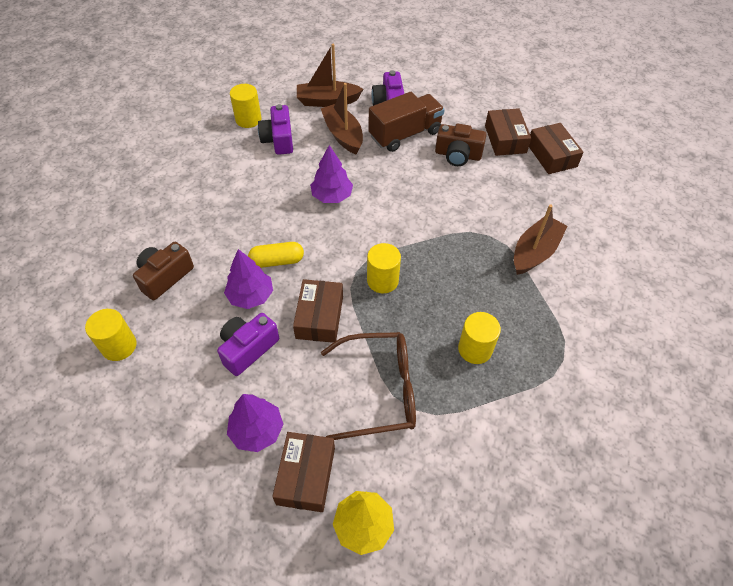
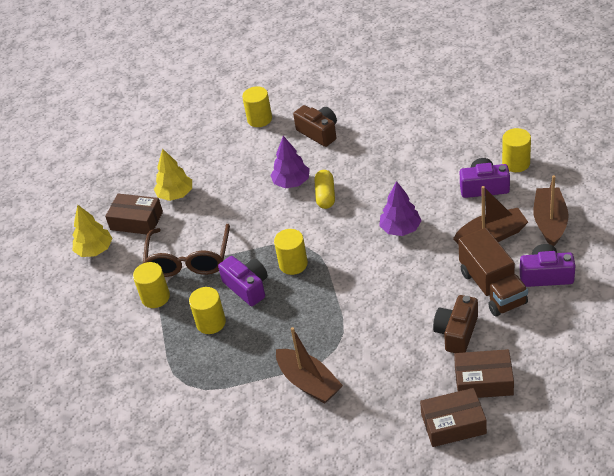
camera: 105 degrees right, 10 degrees down
(248, 349) = (242, 185): purple camera -> purple camera (247, 287)
(257, 430) = (175, 194): purple tree -> yellow tree
(319, 317) = (263, 224): brown box -> none
(444, 419) = (155, 297): none -> yellow cylinder

